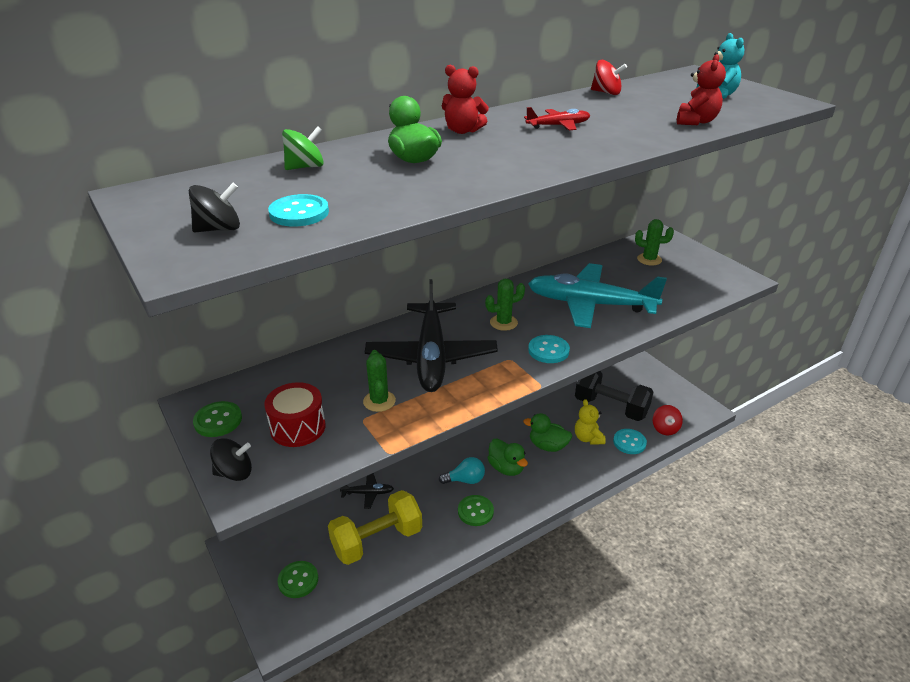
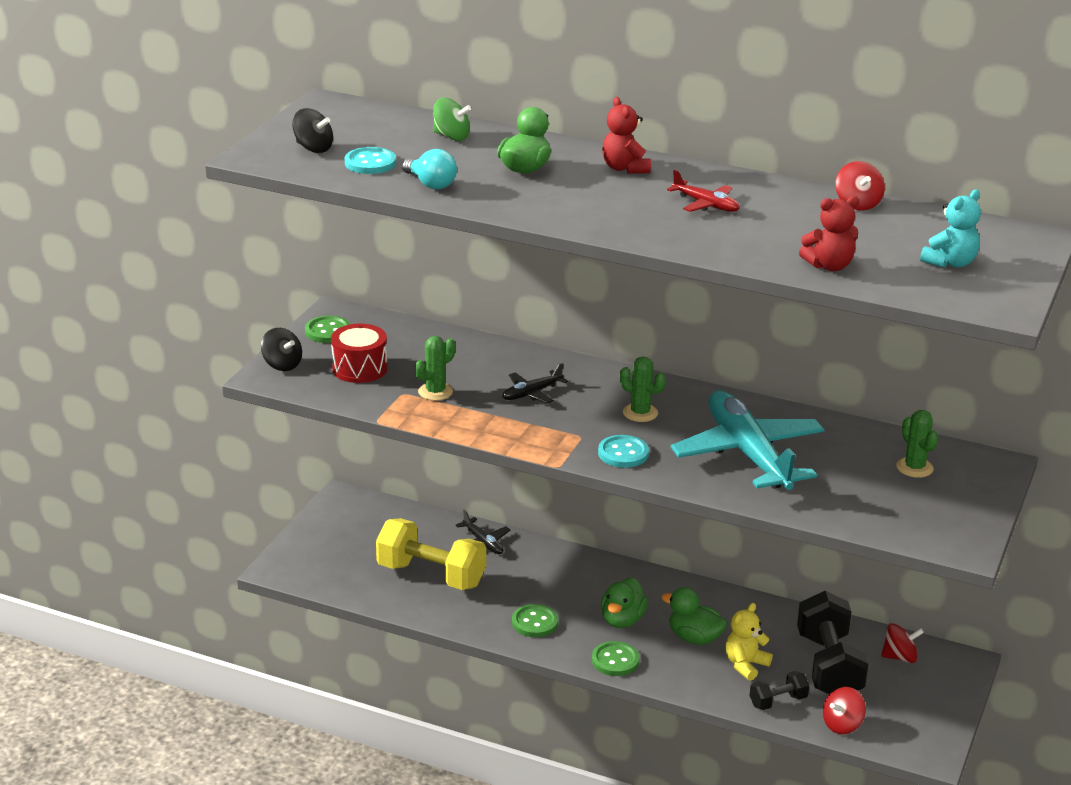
camera: 55 degrees right, 5 degrees down
(298, 580) = (341, 551): green button -> green button (615, 660)
(431, 356) = (532, 393): black plane -> black plane, size x0.43
(465, 480) = (571, 598): turquoise light bulb -> turquoise light bulb (431, 184)
(547, 446) = (694, 638): green duck -> green duck turned 45 degrees counterclockwise
(620, 379) = (900, 657): none -> red spinning top
(629, 442) = (778, 701): turquoise button -> black dumbbell

